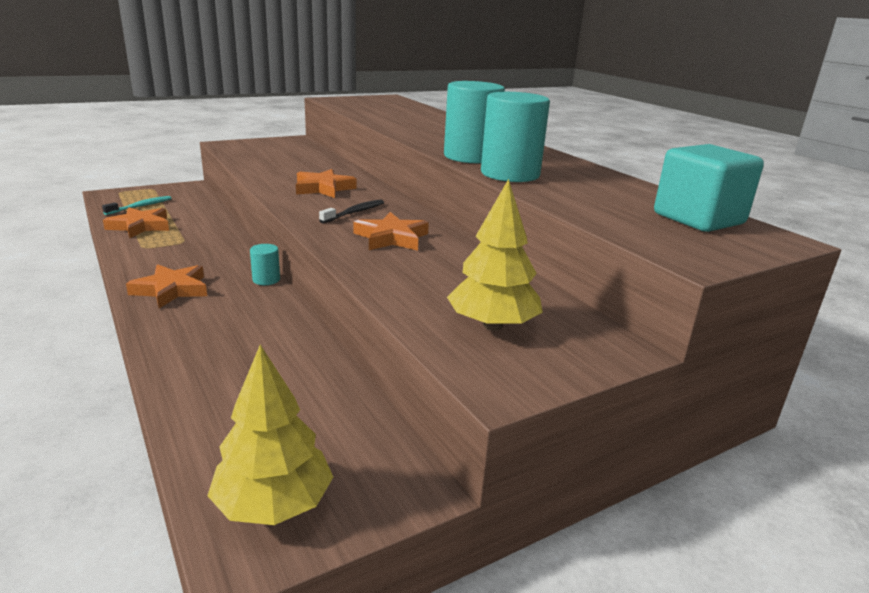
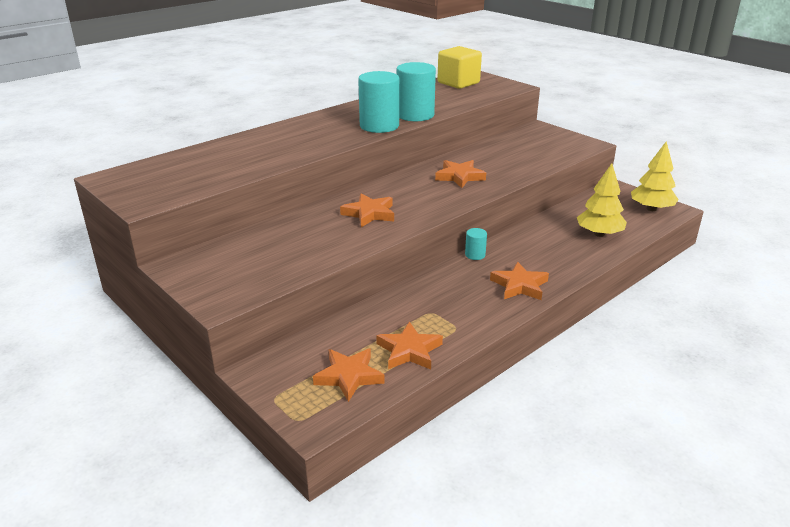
camera: 100 degrees left, 5 degrees up
(140, 206) = (349, 376): turquoise toothbrush -> orange star
(354, 212) = (421, 193): black toothbrush -> none
(492, 325) = (544, 147): yellow tree -> yellow tree (599, 234)
(698, 219) = (458, 83): turquoise cube -> yellow cube

